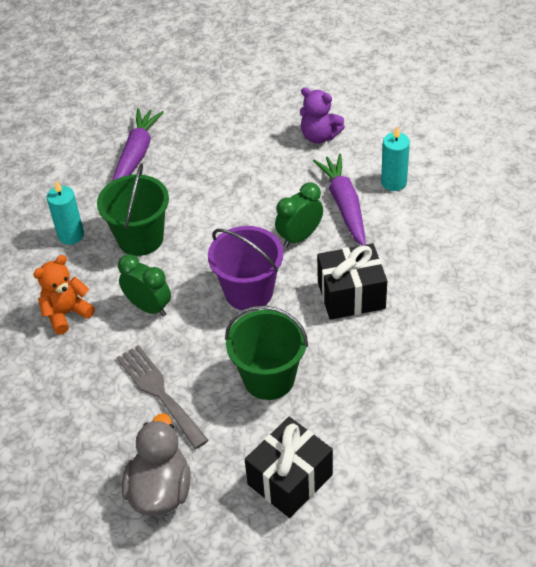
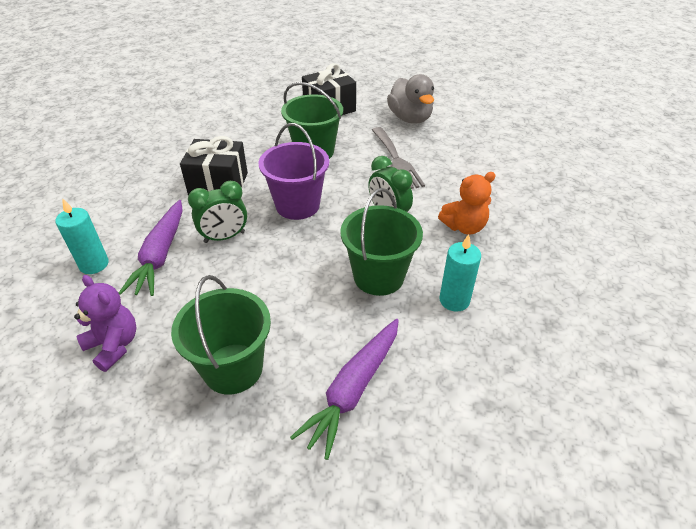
camera: 165 degrees left, 5 degrees down
(160, 490) = (410, 118): grey duck -> grey duck turned 45 degrees counterclockwise
(225, 146) = (233, 368): none -> green bucket

